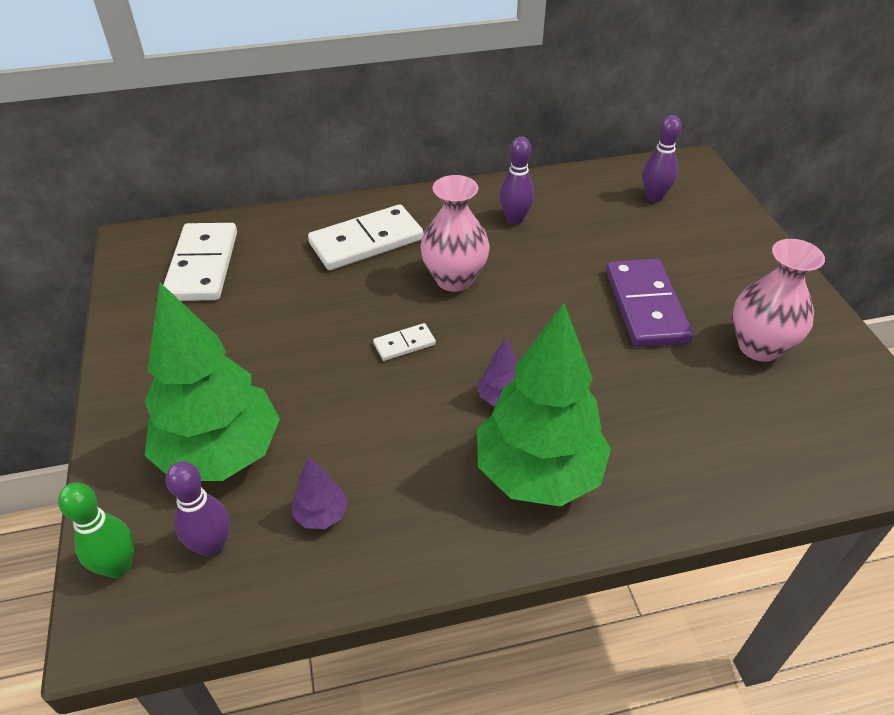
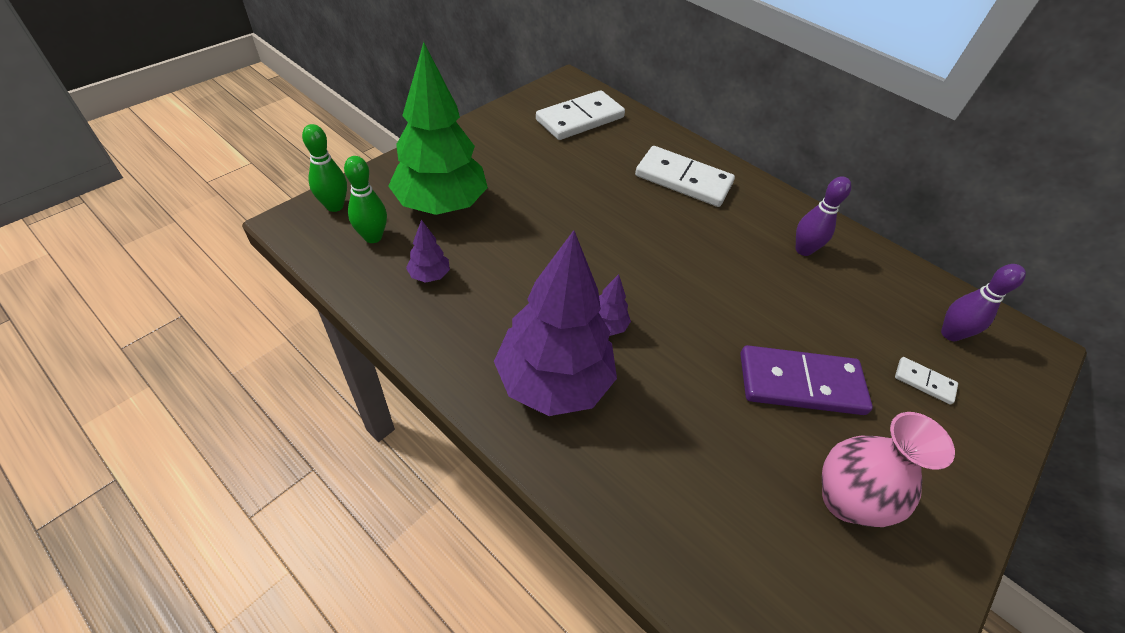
camera: 50 degrees right, 5 degrees up
(212, 546) = (373, 237): purple bowling pin -> green bowling pin
(404, 344) = (607, 247): white domino -> white domino (924, 382)
(454, 279) = (698, 244): pink vase -> none
(538, 473) = (553, 381): green tree -> purple tree
(645, 306) = (800, 383): purple domino -> purple domino turned 45 degrees clockwise

